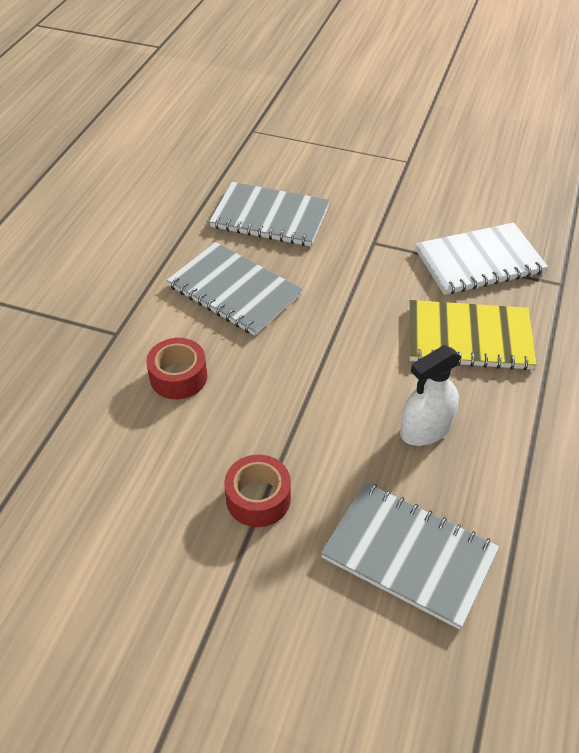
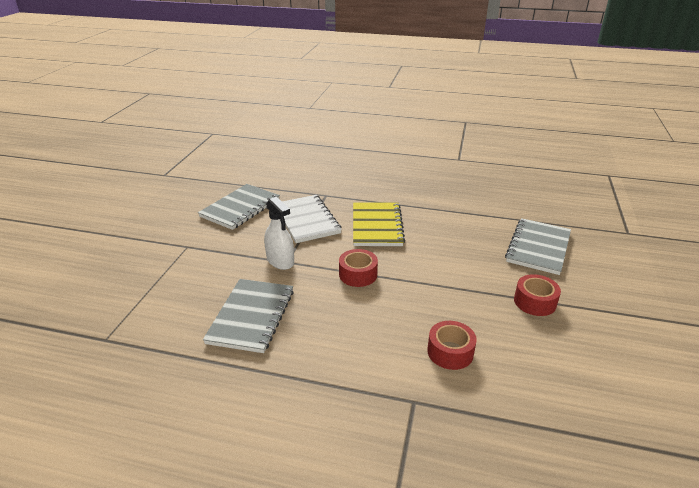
camera: 95 degrees left, 15 degrees down
(234, 291) = (348, 330): grey notebook -> grey notebook (240, 208)
(341, 307) = (358, 274): none -> red tape
(425, 429) = (453, 241): white spray bottle -> white spray bottle (280, 261)

